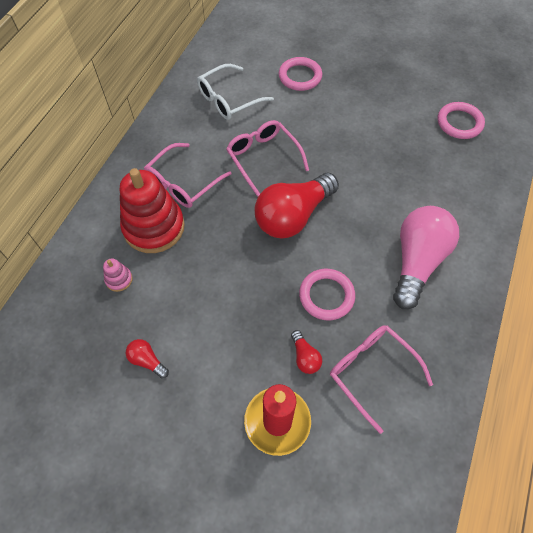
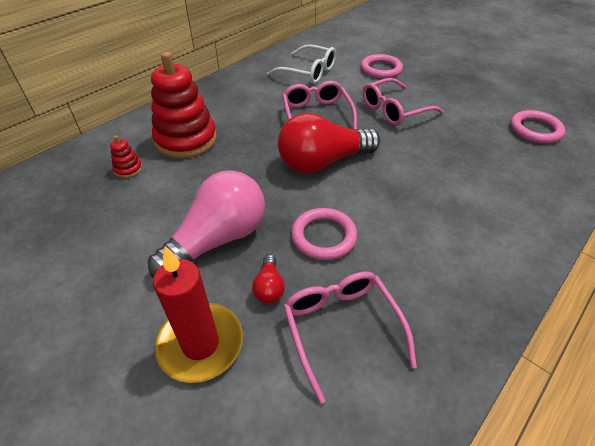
camera: 20 degrees right, 15 degrees down
(119, 279) = (128, 169): pink stacking toy -> red stacking toy
(147, 360) = (105, 240): red light bulb -> none
(183, 183) = (233, 116): pink glasses -> pink glasses (394, 110)
(229, 99) = (308, 72): white glasses -> white glasses turned 135 degrees counterclockwise
(417, 261) = (443, 233): pink light bulb -> pink light bulb (217, 239)

